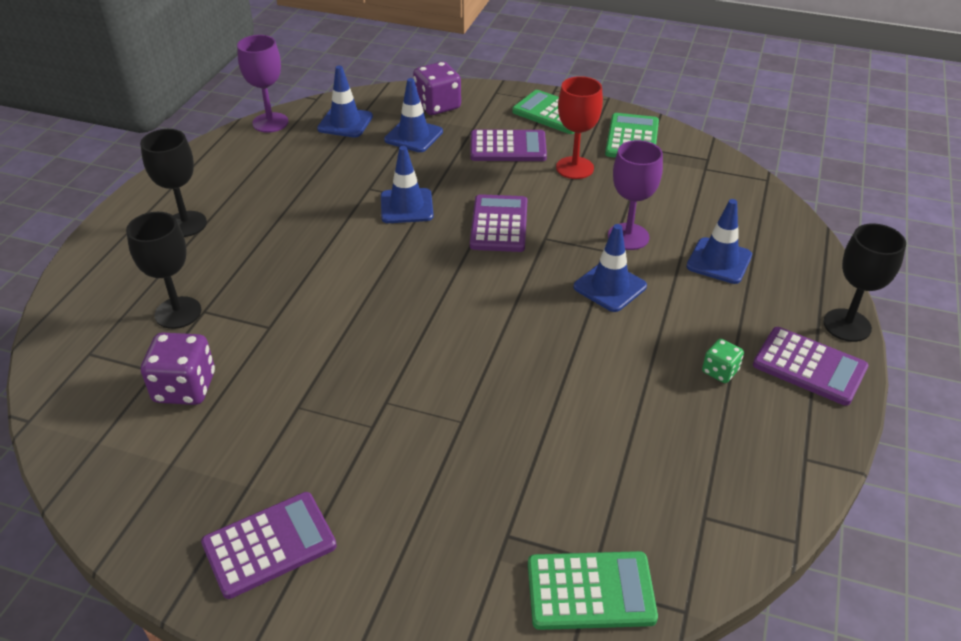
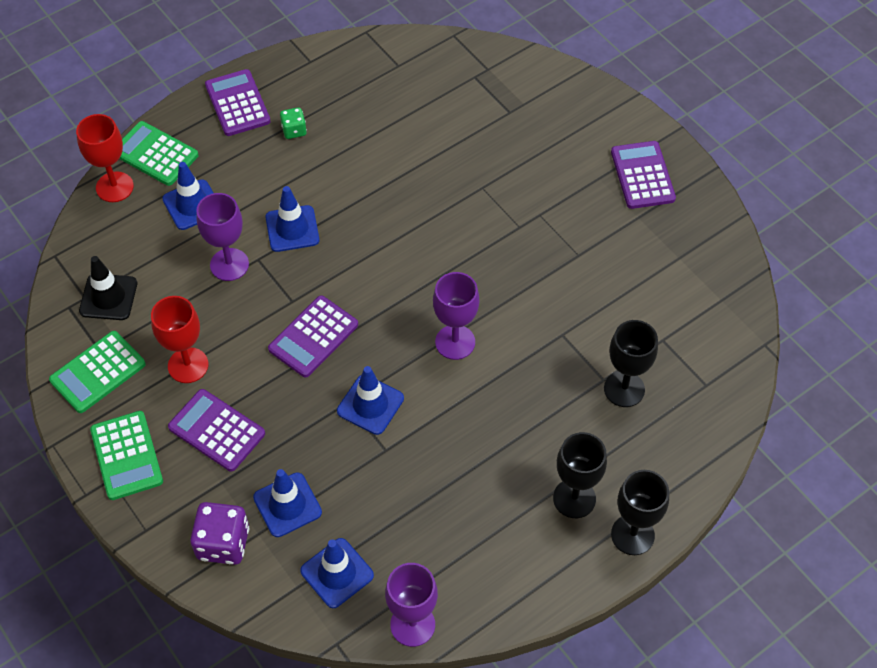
camera: 145 degrees left, 15 degrees up
(185, 388) = (647, 312): purple dice -> none
(269, 545) = (642, 175): purple calculator -> purple calculator turned 75 degrees clockwise
(371, 275) = (455, 342): none -> purple goblet
(590, 591) = (490, 66): green calculator -> green calculator (155, 154)
(689, 176) = (108, 297): none -> black traffic cone
(800, 241) = (114, 187): none -> red goblet
(847, 325) = (177, 113): black goblet -> black goblet (632, 535)

